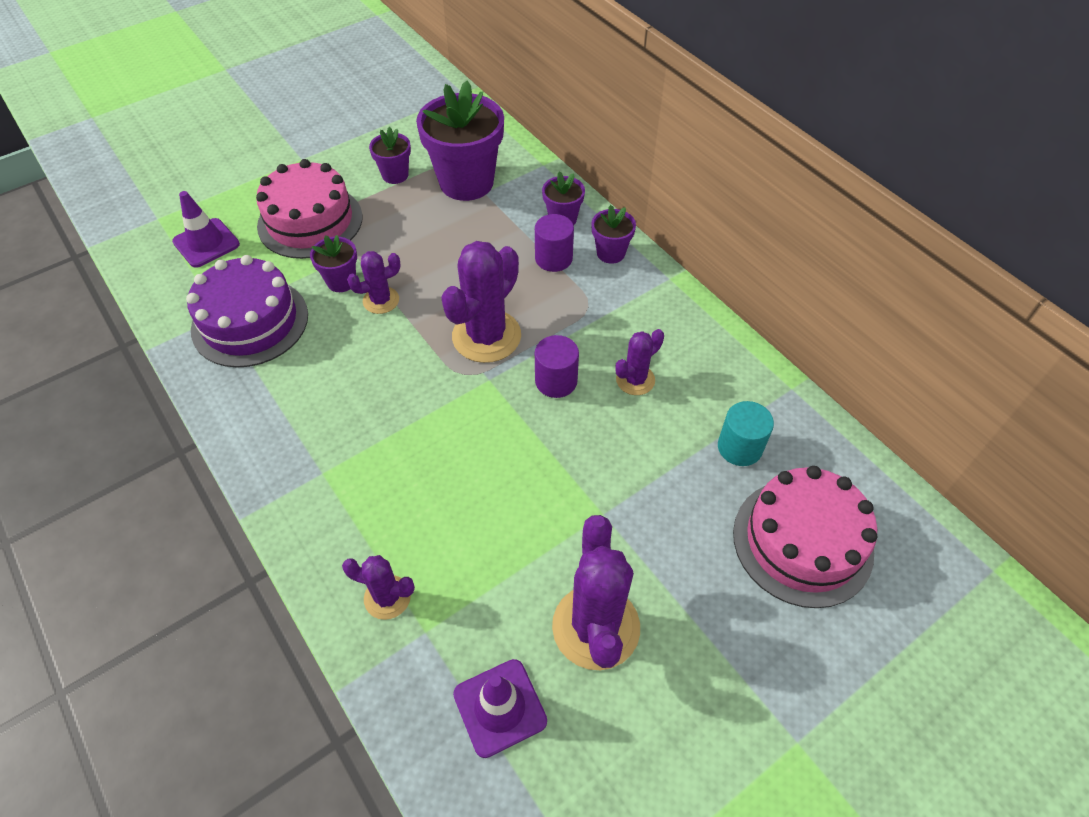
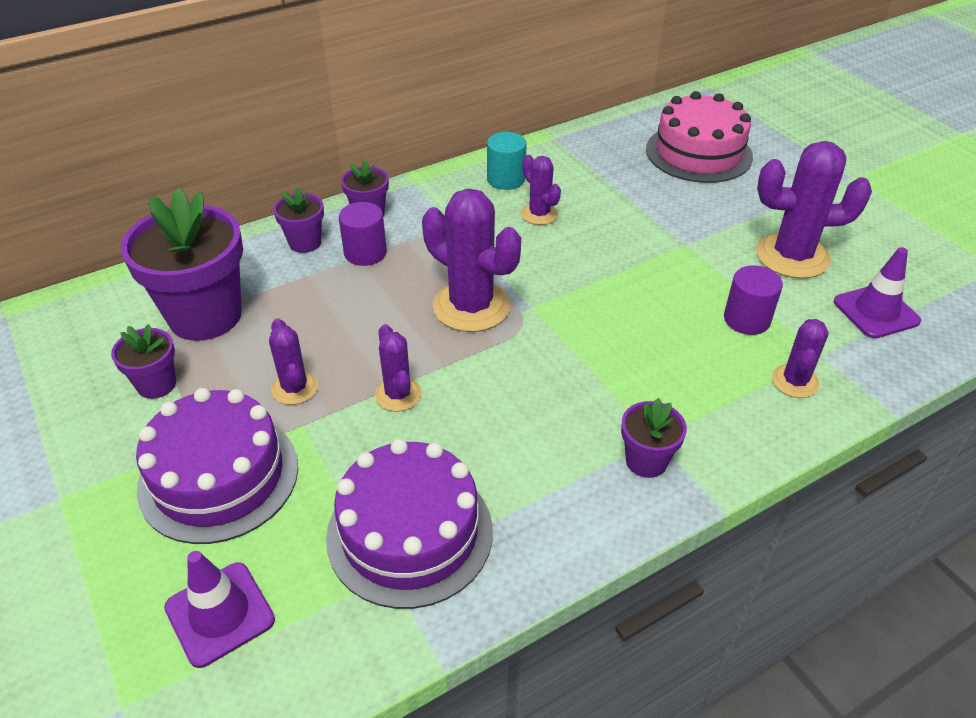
camera: 85 degrees left, 10 degrees down
(310, 221) = (219, 476): pink cake -> purple cake
(341, 281) = (354, 435): purple flower pot -> purple flower pot (646, 461)
(389, 243) = (295, 388): none -> purple cactus
(556, 381) = (537, 261): purple cylinder -> purple cylinder (746, 319)
(739, 447) = (614, 169): turquoise cylinder -> turquoise cylinder (506, 179)

